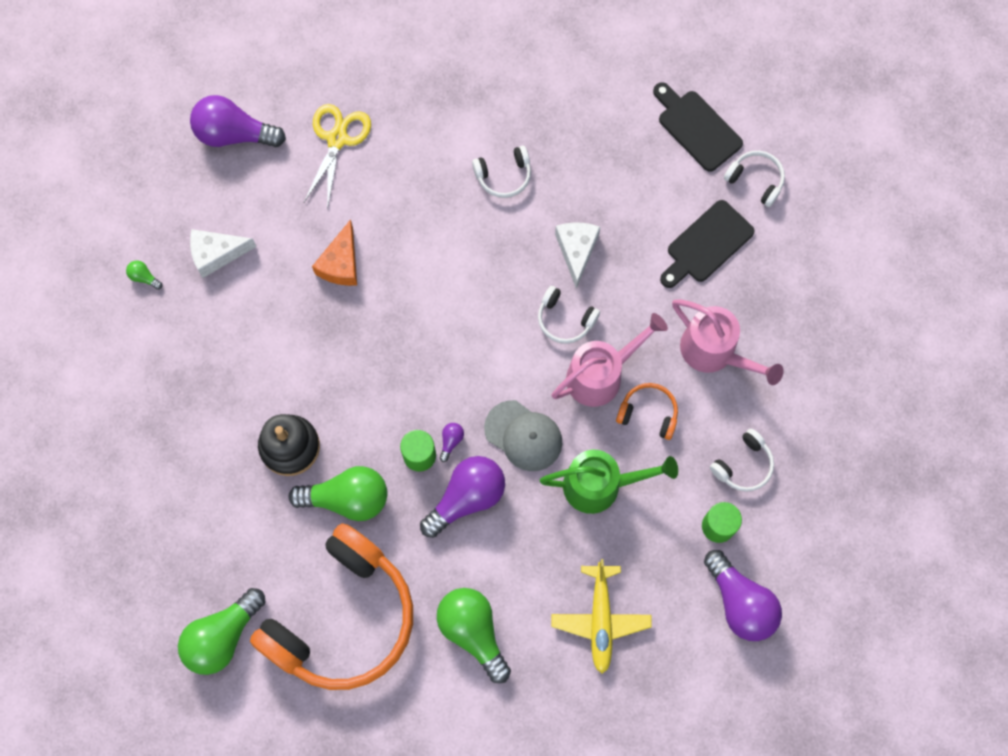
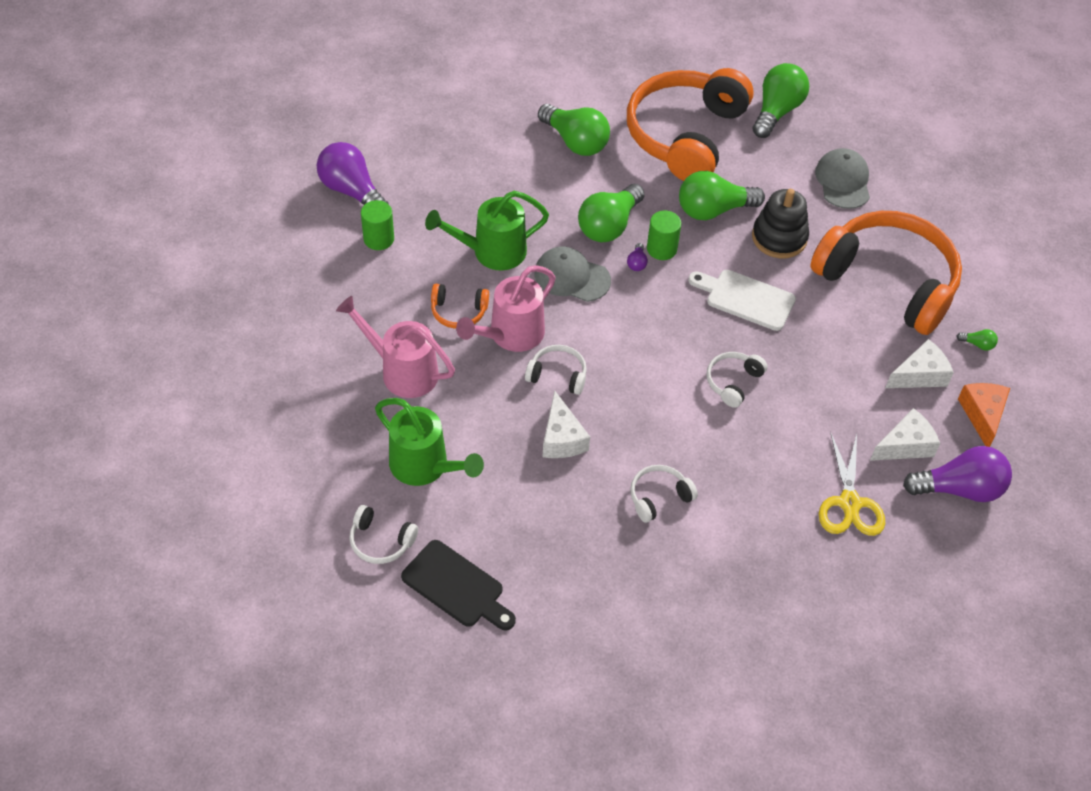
camera: 165 degrees right, 20 degrees down
(189, 513) = (843, 181): none -> grey cap
(199, 368) = (888, 281): none -> orange headphones
(263, 184) = (905, 445): none -> white cheese
(341, 263) = (795, 387): orange cheese -> orange cheese (982, 415)
(353, 374) = (745, 298): none -> white cutting board
(467, 498) = (609, 225): purple light bulb -> green light bulb
(600, 619) = (470, 164): yellow plane -> none
(706, 244) = (425, 467): black cutting board -> green watering can
(743, 465) = (361, 286): white headphones -> white headphones (733, 382)

